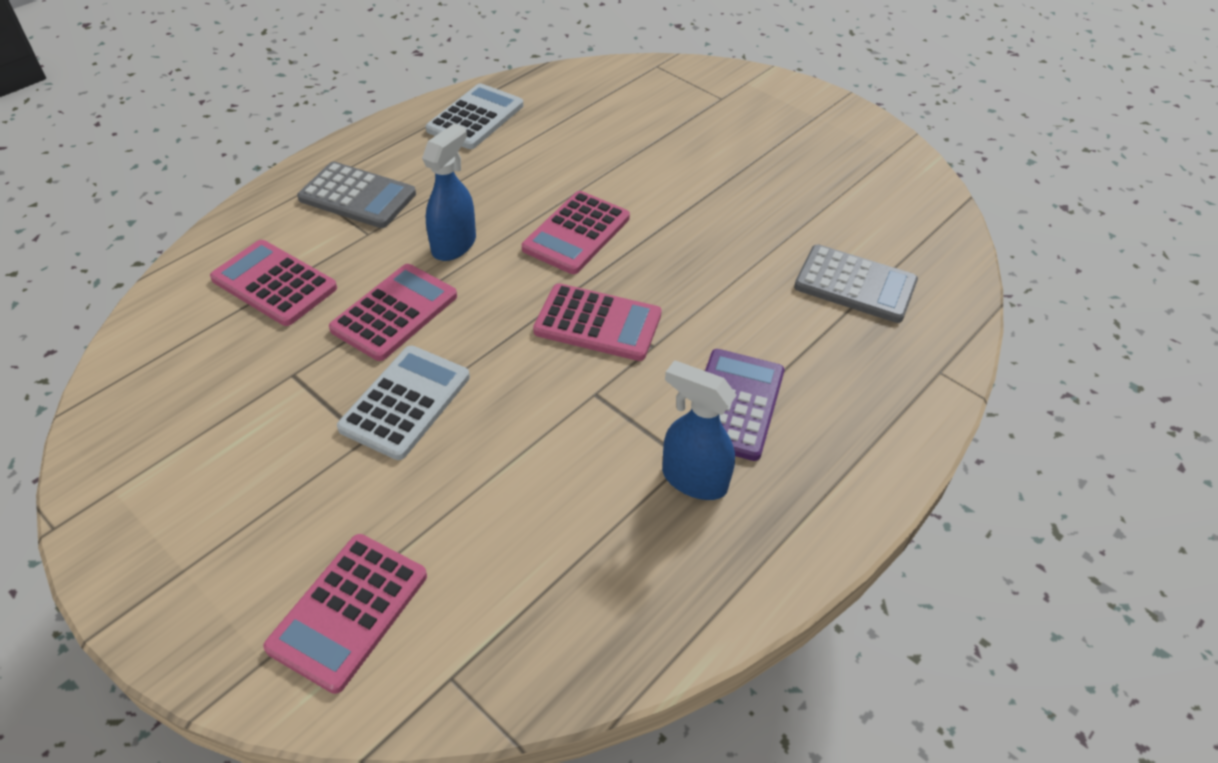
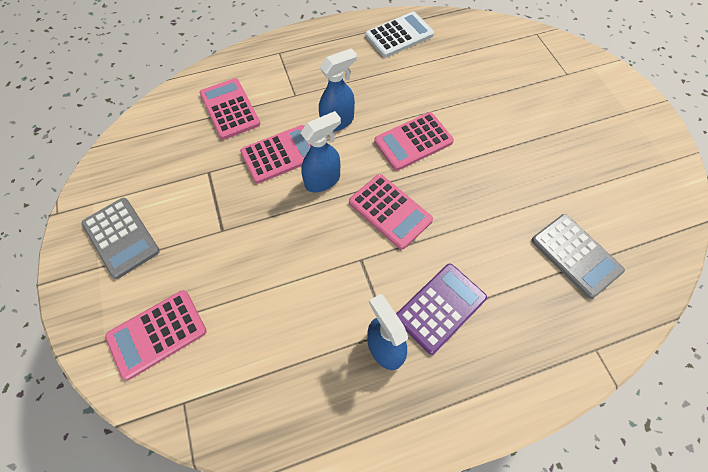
camera: 30 degrees right, 15 degrees up
(357, 196) = (303, 67): grey calculator -> grey calculator (121, 237)
(405, 402) = (254, 216): white calculator -> none
(479, 321) = (323, 180): none -> blue spray bottle

